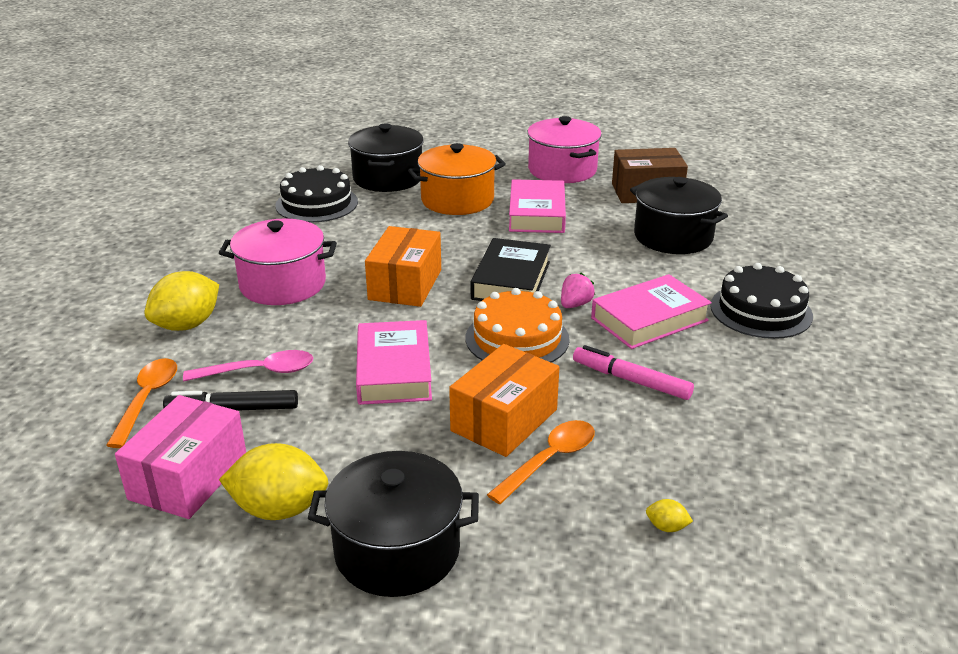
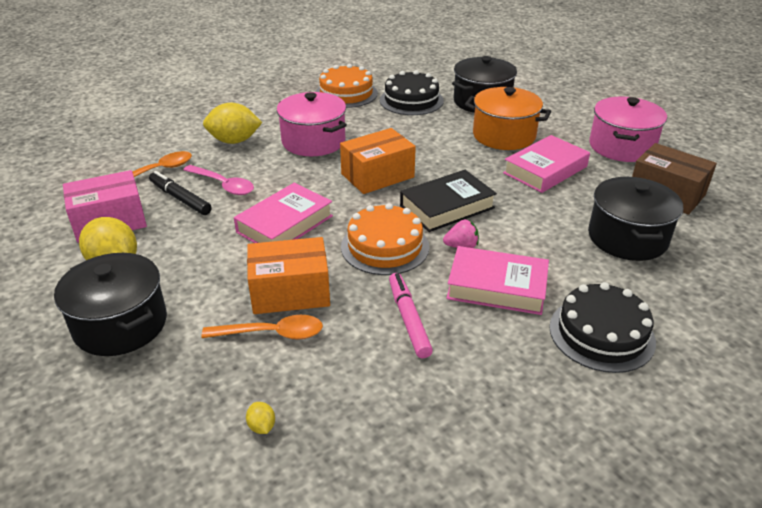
camera: 45 degrees right, 5 degrees up
(233, 224) = (346, 93): none -> orange cake

